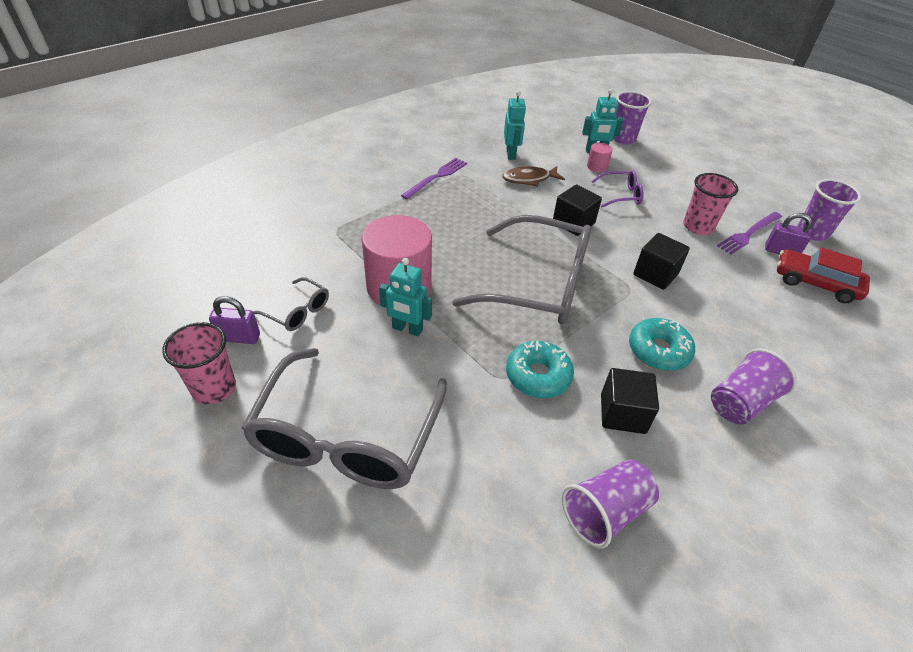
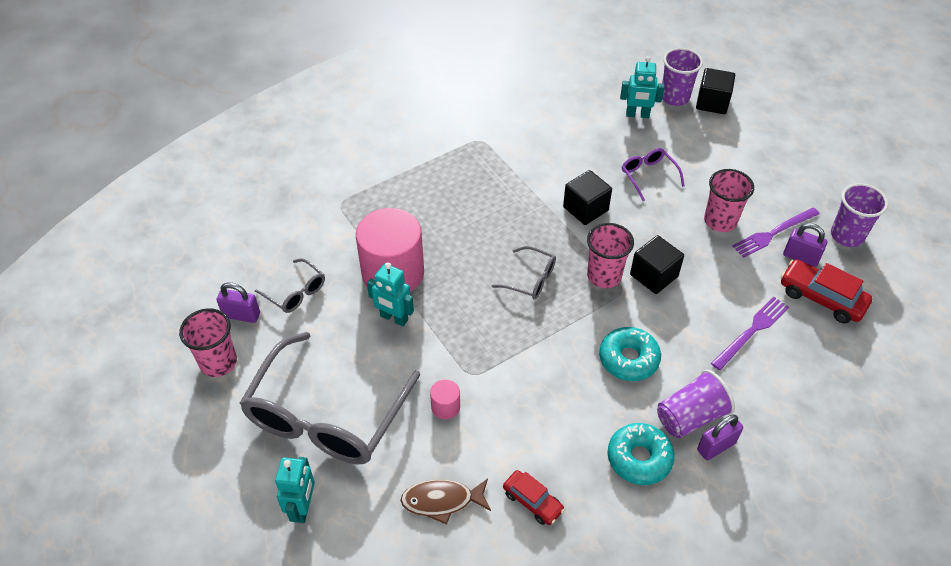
camera: 10 degrees right, 5 degrees up
(436, 177) = (452, 142): purple fork -> purple fork (751, 331)
(511, 154) = (540, 114): turquoise robot -> turquoise robot (303, 508)
(529, 179) = (552, 150): brown fish -> brown fish (442, 501)
(538, 376) = (506, 375): turquoise donut -> turquoise donut (639, 458)
(539, 284) = (530, 279): grey glasses -> grey glasses, size x0.44
(597, 167) = (632, 136): pink cylinder -> pink cylinder (445, 407)
(605, 512) = (532, 501): purple cup -> red car
(609, 277) = (604, 276): none -> pink cup
(621, 195) = (648, 176): purple glasses -> purple glasses turned 120 degrees counterclockwise
(622, 413) = (574, 417): black cube -> black cube (712, 103)
(779, 430) = (716, 446): none -> purple padlock

